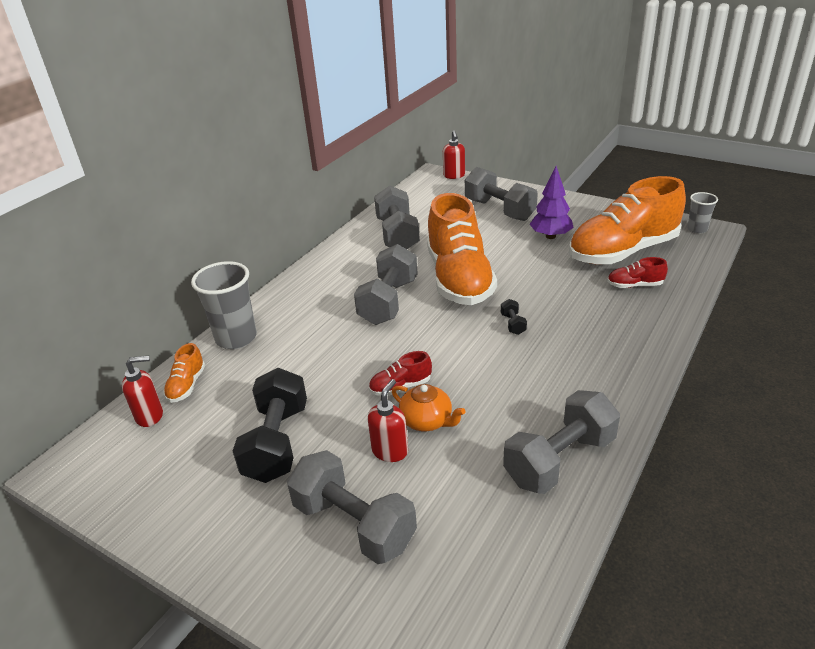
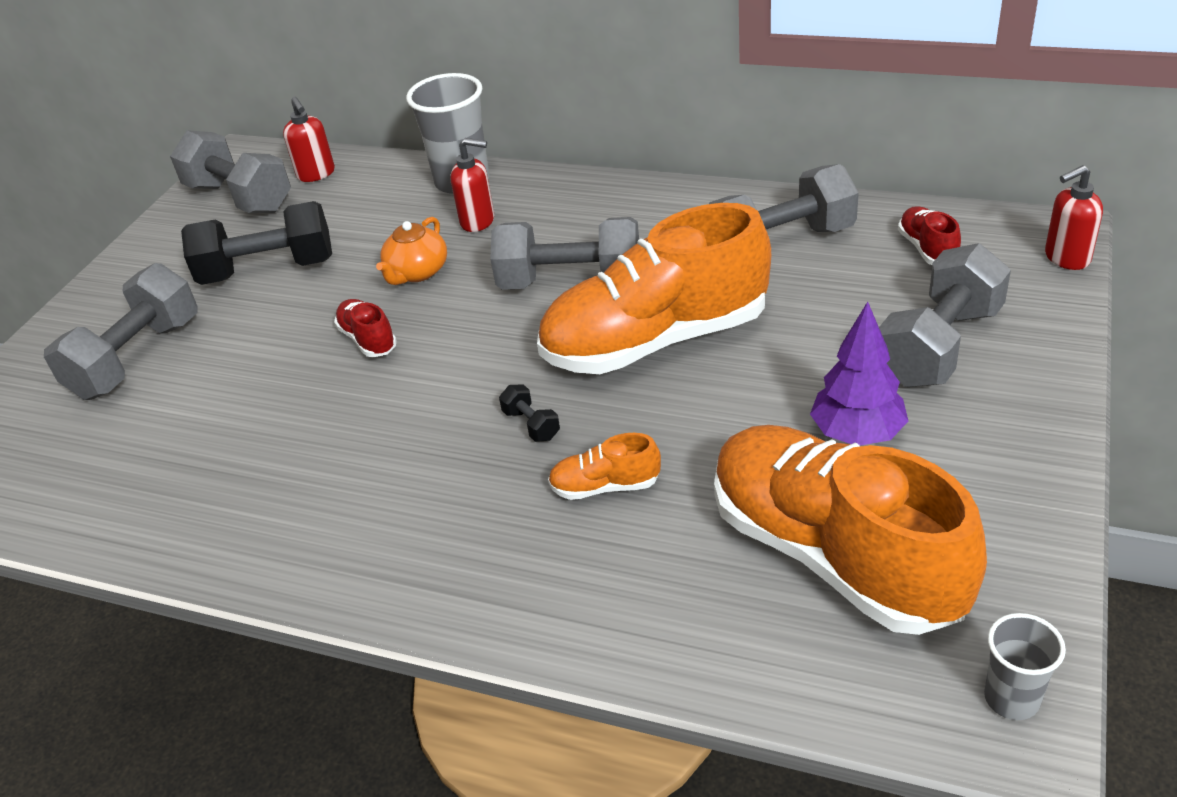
camera: 80 degrees right, 5 degrees up
(187, 385) = (367, 179): orange shoe -> orange shoe (605, 486)
(390, 451) = (246, 358): red soap dispenser -> red soap dispenser (478, 221)
(427, 420) = (300, 377): orange teapot -> orange teapot (417, 272)
(513, 324) = (531, 425): black dumbbell -> black dumbbell turned 75 degrees clockwise
(560, 460) = (214, 516): grey dumbbell -> grey dumbbell (239, 198)
(634, 285) = (697, 580): red shoe -> red shoe (927, 249)

